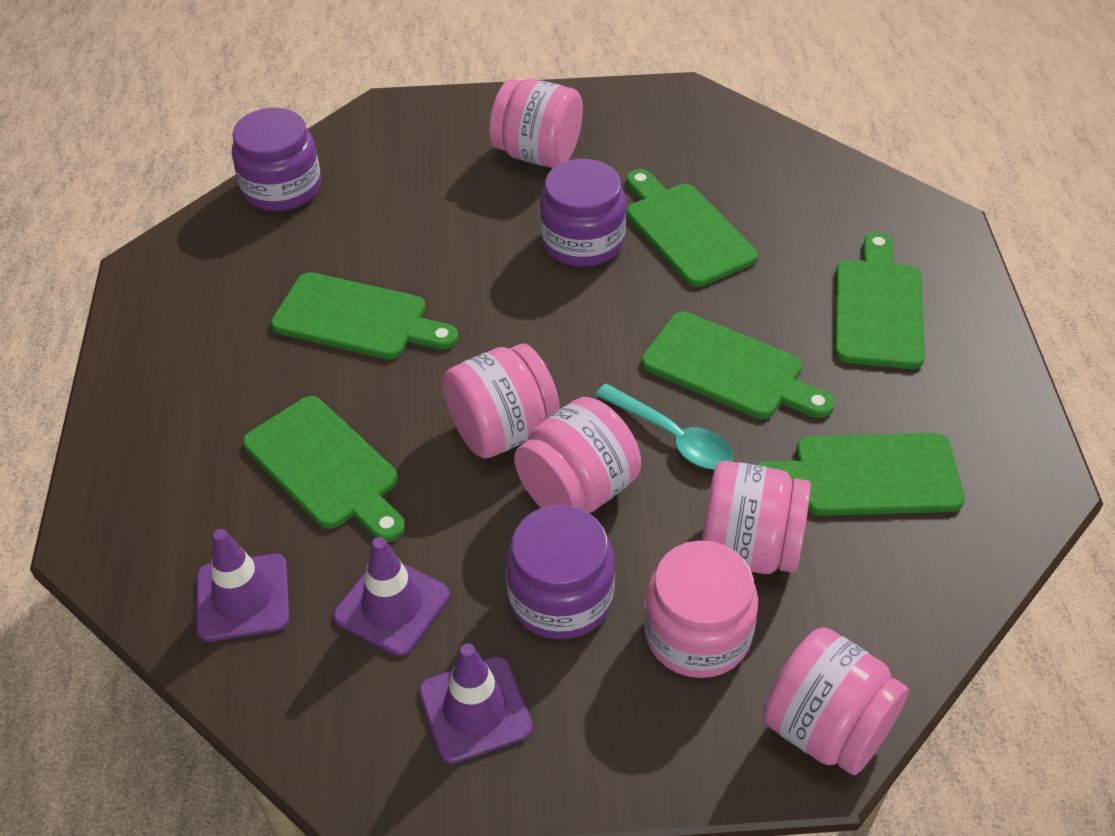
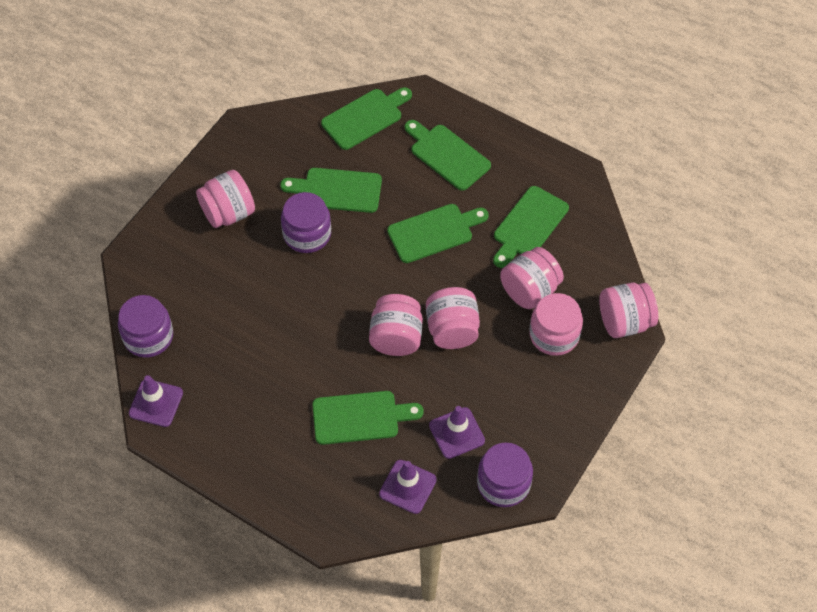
camera: 55 degrees left, 10 degrees up
(357, 319) = (276, 355): green cutting board -> green cutting board (365, 117)
(475, 709) = (529, 431): purple traffic cone -> purple traffic cone (156, 403)
(561, 597) = (500, 370): purple jar -> purple jar (503, 483)
(672, 436) = (452, 278): turquoise spoon -> none

